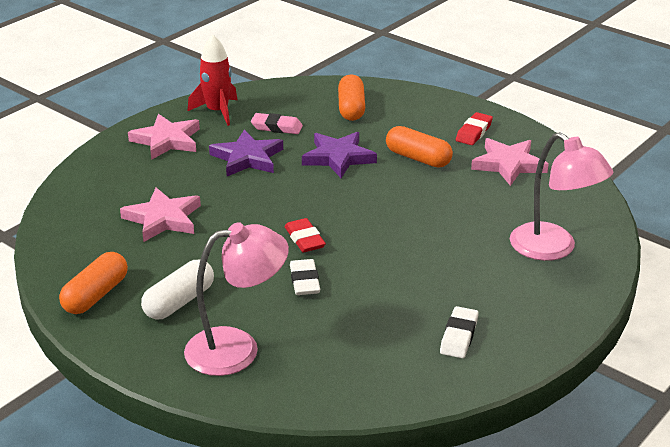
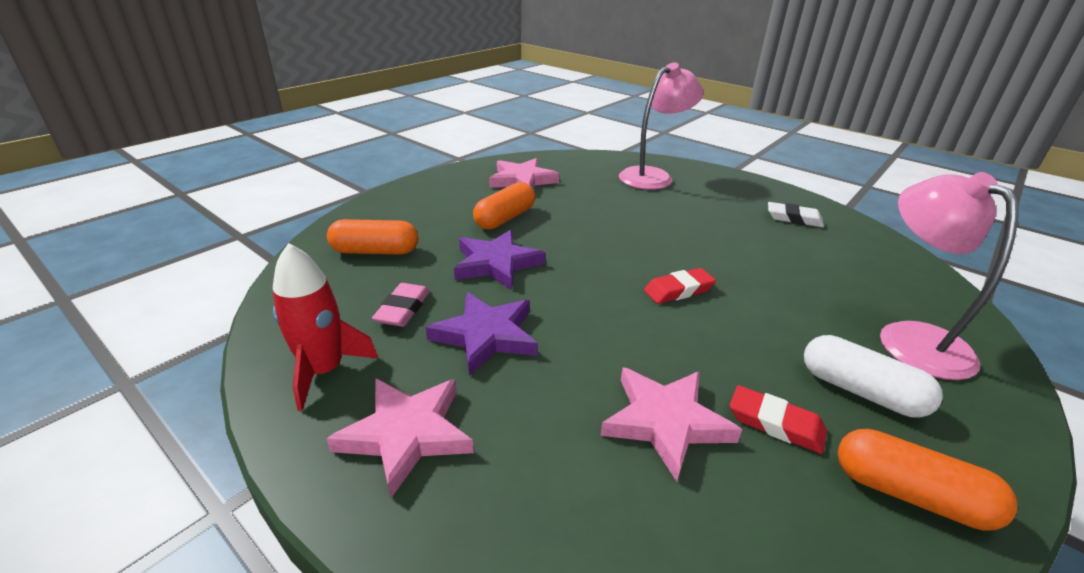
camera: 90 degrees left, 0 degrees up
(305, 281) = (759, 291): white eraser -> none
(473, 132) = (459, 190): red eraser -> red eraser (775, 424)

